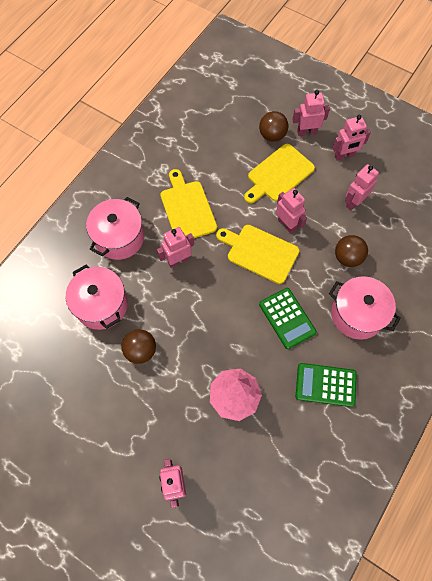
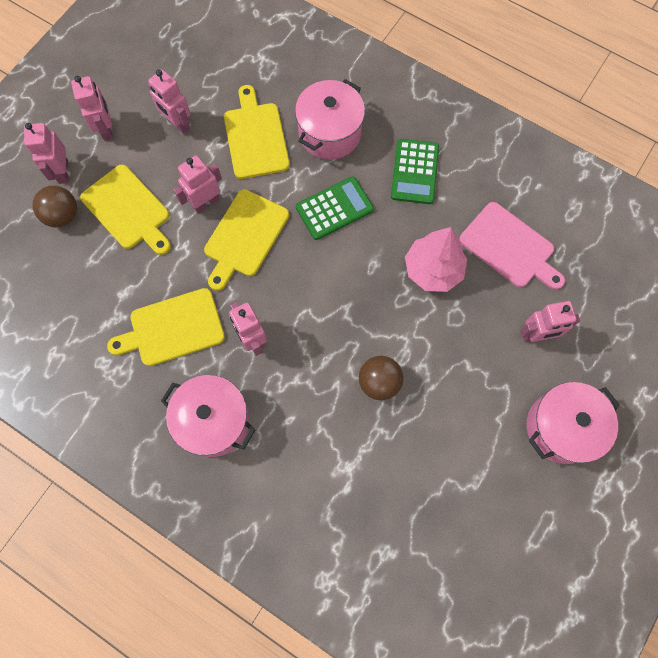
camera: 90 degrees left, 5 degrees up
(101, 305) = (316, 438): pink pot -> pink pot (561, 427)
(256, 466) = (510, 247): none -> pink cutting board
(347, 257) = (255, 137): brown ball -> yellow cutting board

